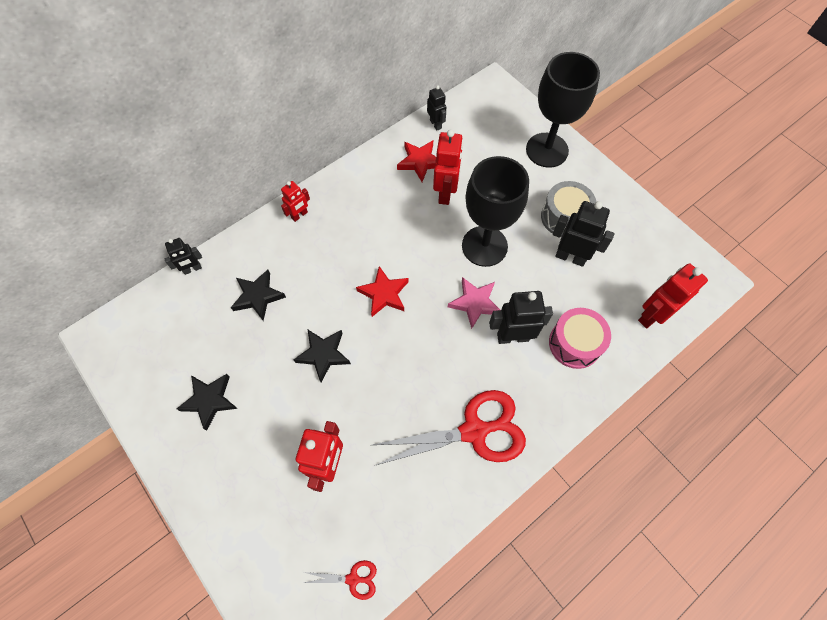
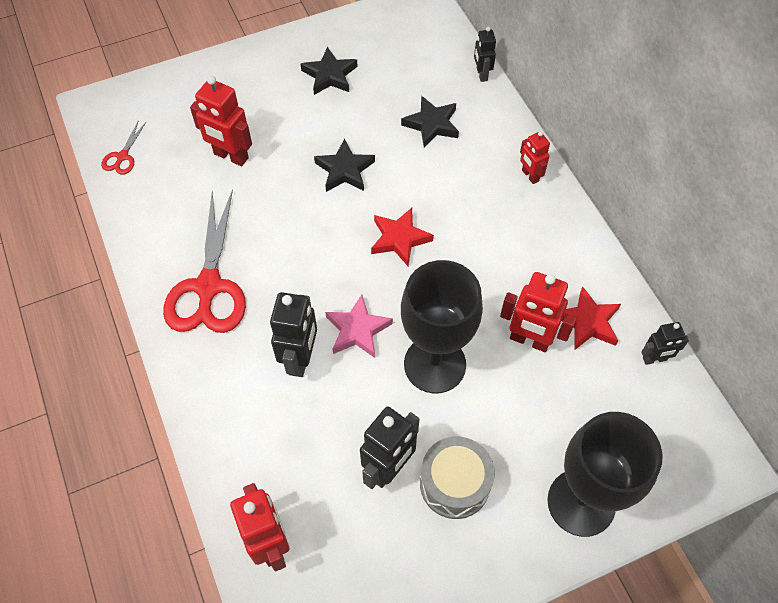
camera: 105 degrees right, 5 degrees down
(574, 343) = (266, 427): pink drum -> none

